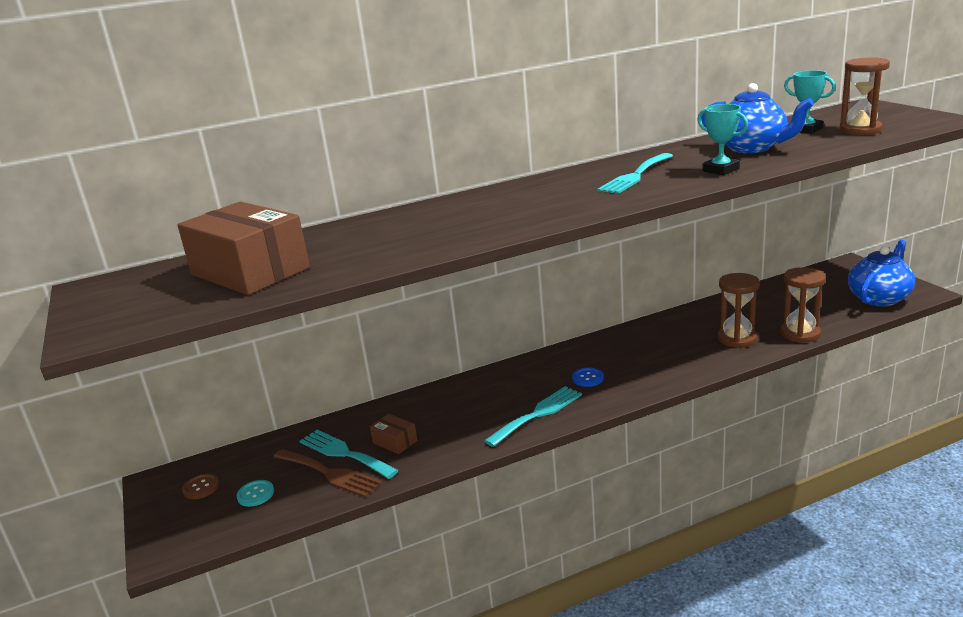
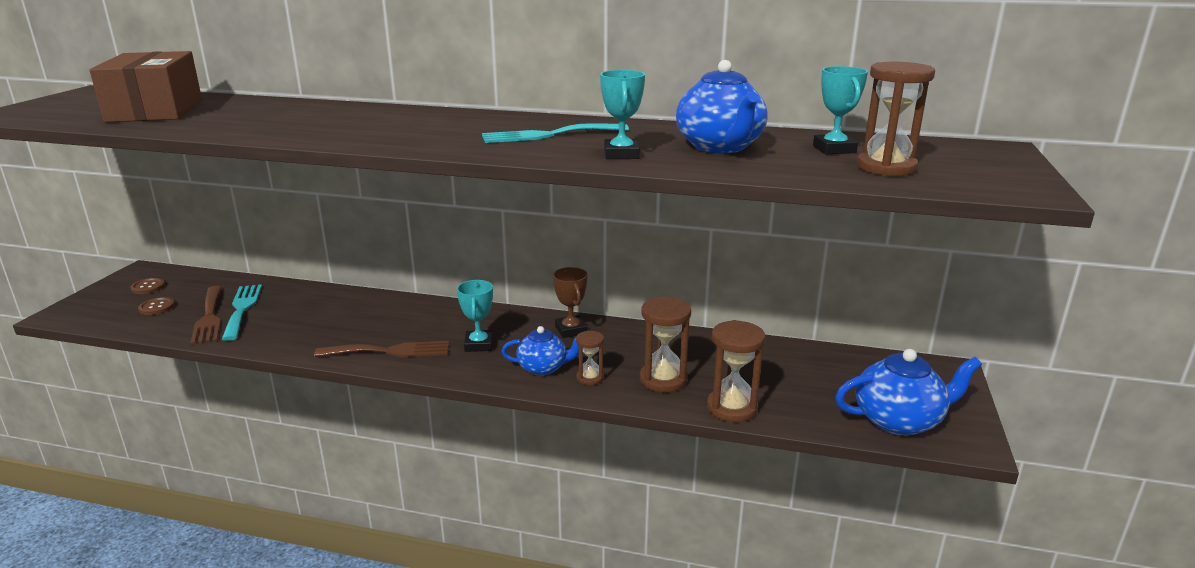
camera: 35 degrees right, 0 degrees up
(255, 494) = (157, 307): turquoise button -> brown button
(395, 441) = (279, 318): brown box -> none
(537, 414) = (390, 351): turquoise fork -> brown fork
(588, 378) = (479, 344): blue button -> turquoise trophy
(624, 340) = (571, 330): none -> brown trophy
(659, 369) = (543, 368): none -> blue teapot
(697, 359) = (590, 378): none -> brown hourglass

